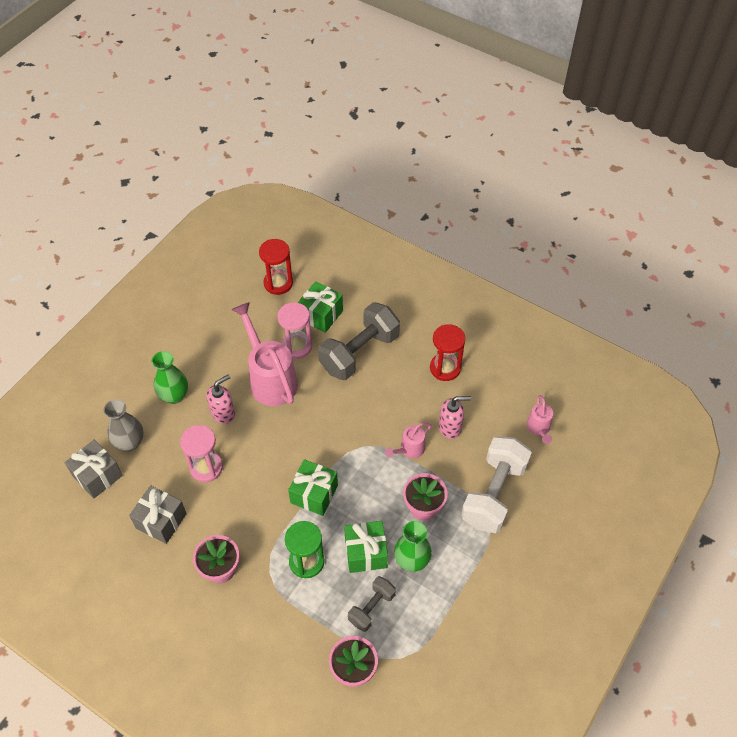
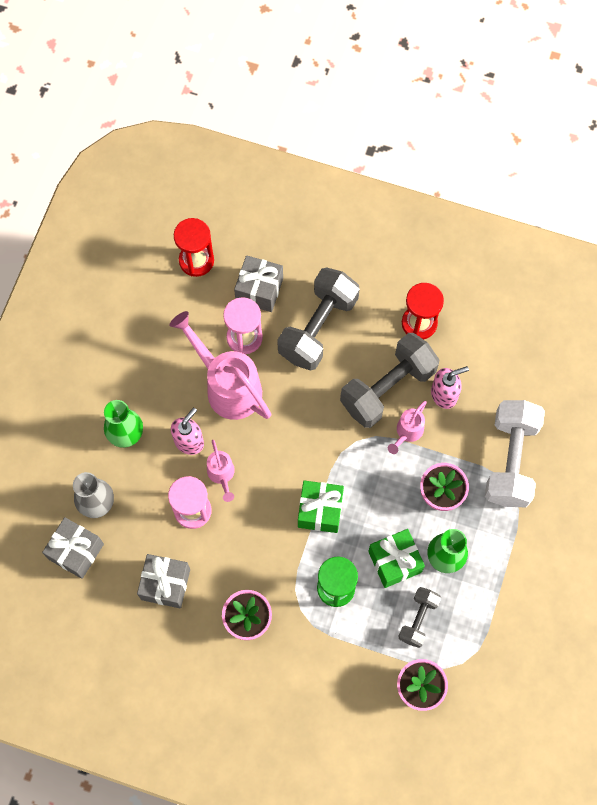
camera: 15 degrees left, 15 degrees up
(321, 315) = (259, 290): green gift -> grey gift
(403, 411) = (387, 388): none -> grey dumbbell
(539, 428) = (539, 371): pink watering can -> pink watering can (221, 474)

